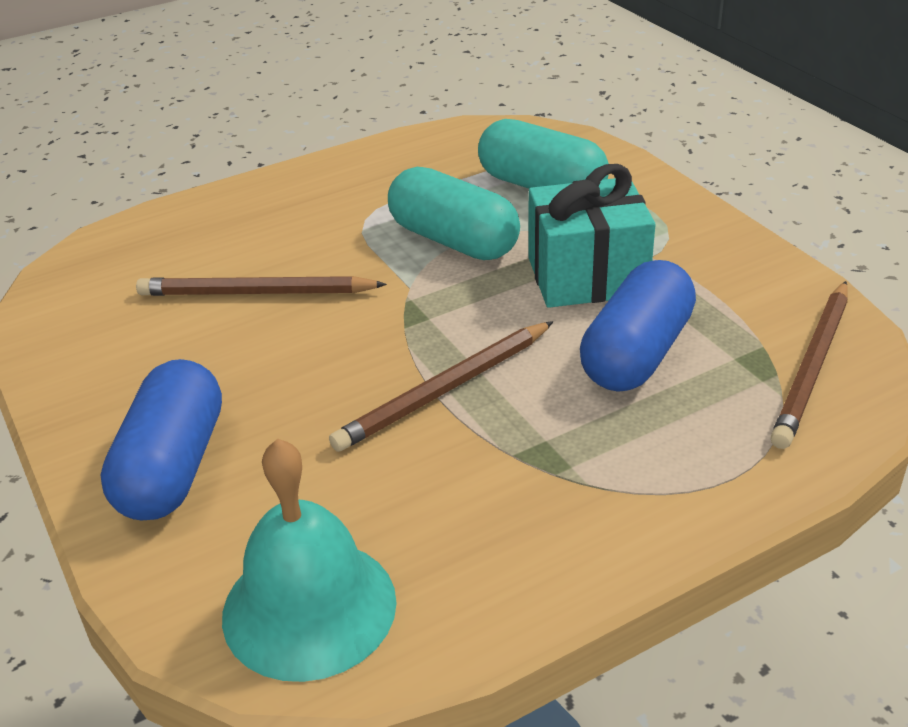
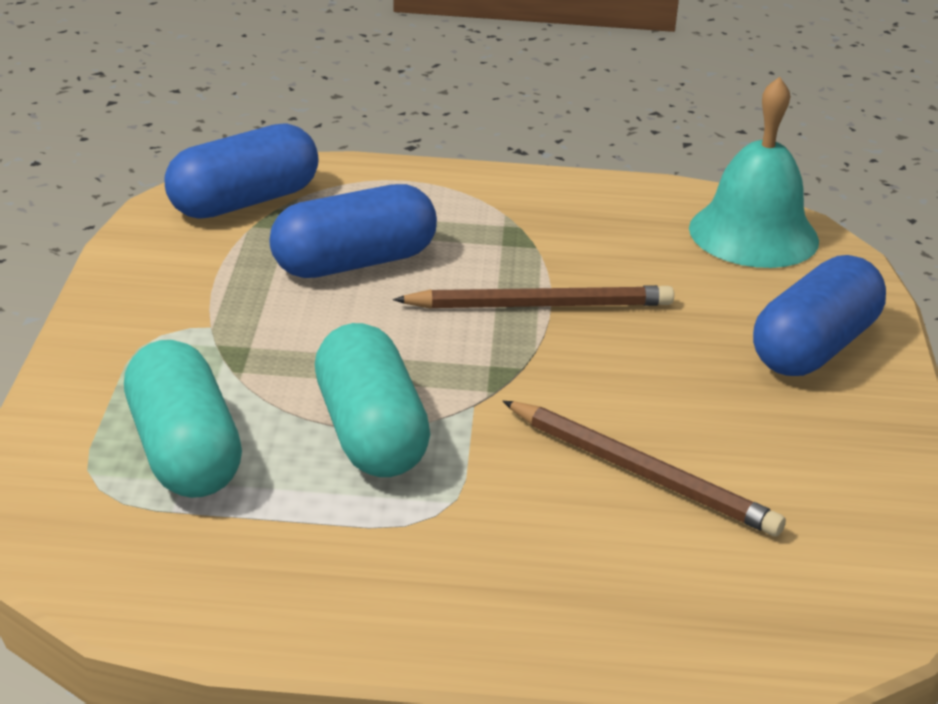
camera: 150 degrees left, 5 degrees down
(587, 276) = (296, 335): turquoise gift -> none
(813, 367) = (243, 202): brown pencil -> blue capsule

